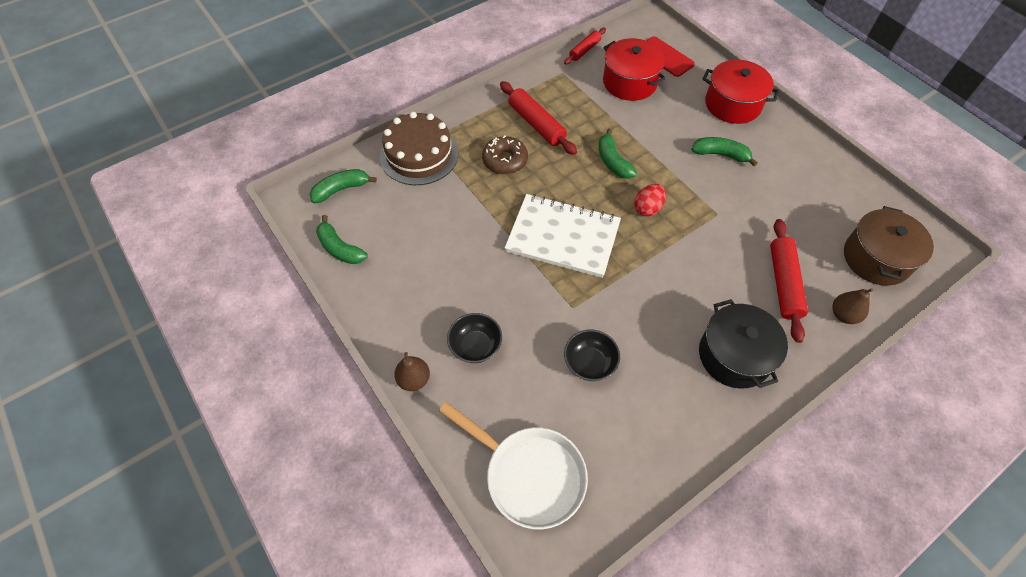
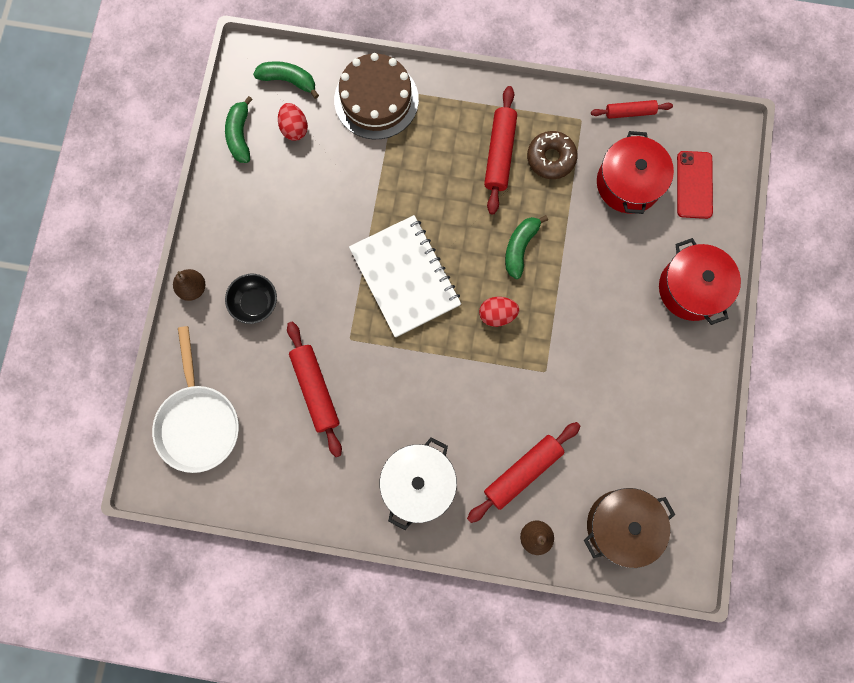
camera: 45 degrees right, 20 degrees up
(378, 213) = (294, 128): none -> red egg
(505, 160) = (436, 167): brown donut -> brown donut (551, 158)
(589, 363) = (315, 389): black bowl -> red rolling pin
(720, 154) = (616, 324): green banana -> none
(734, 355) = (418, 483): black pot -> white pot

